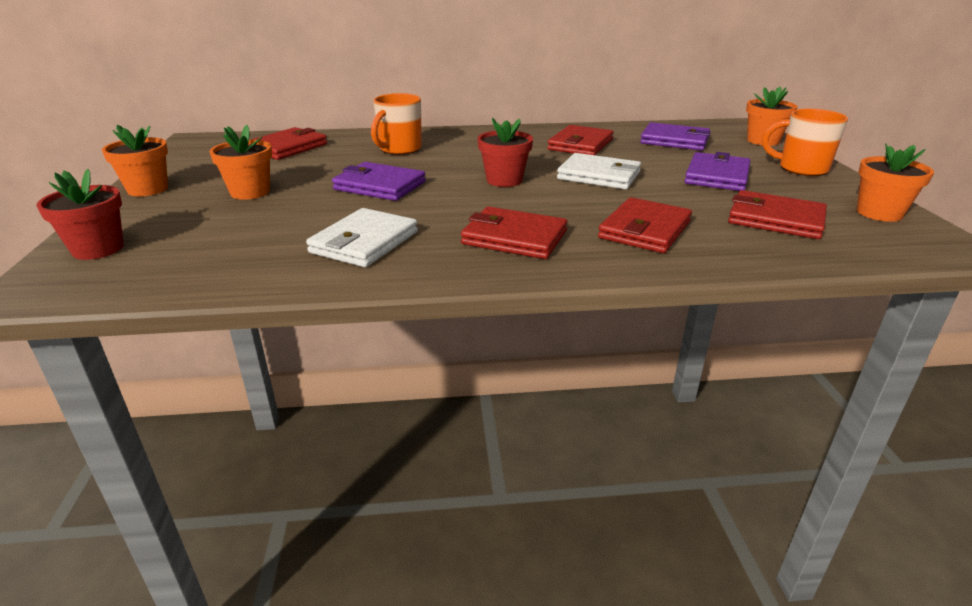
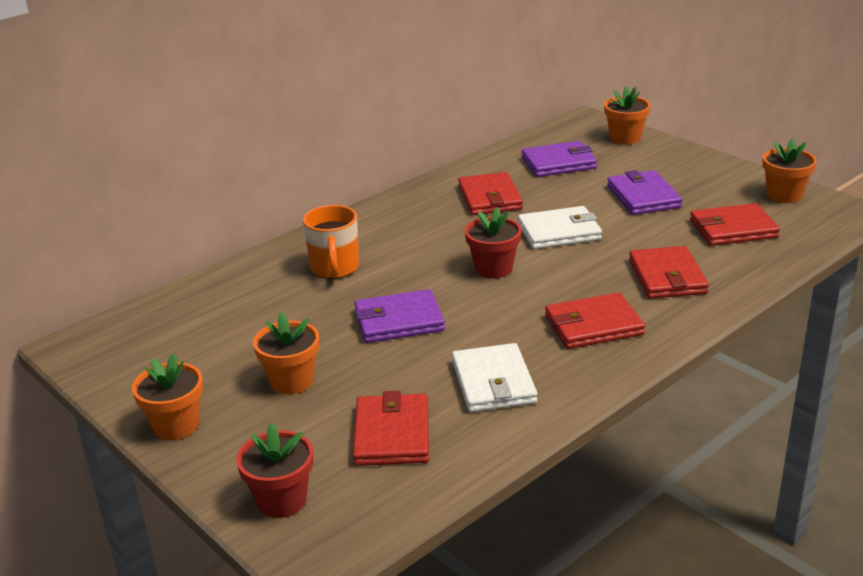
camera: 35 degrees left, 0 degrees up
(288, 147) = (212, 313): red wallet -> red wallet (392, 434)
(801, 169) = (689, 164): orange mug -> none

